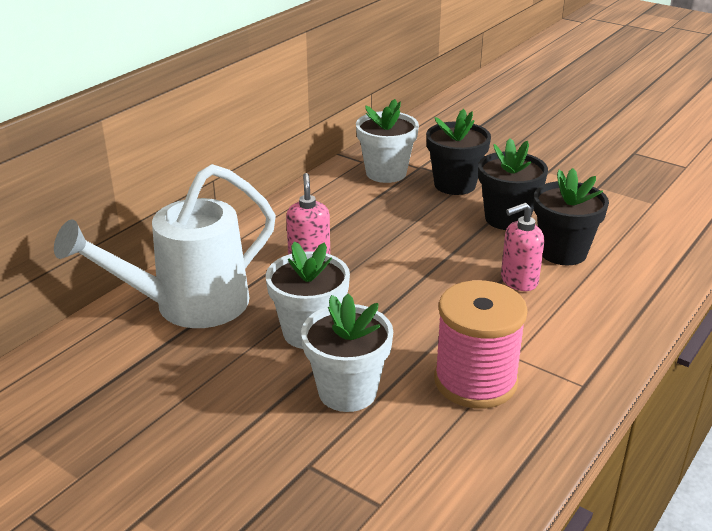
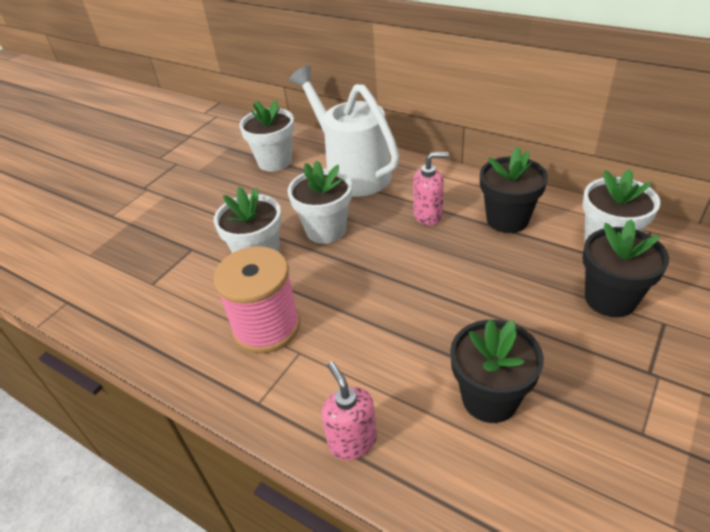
camera: 90 degrees right, 10 degrees up
(112, 380) = (275, 161): none -> white flower pot
(507, 219) = (549, 347): black flower pot -> black flower pot (507, 219)
(518, 280) = (421, 356): pink soap dispenser -> pink soap dispenser (352, 441)

